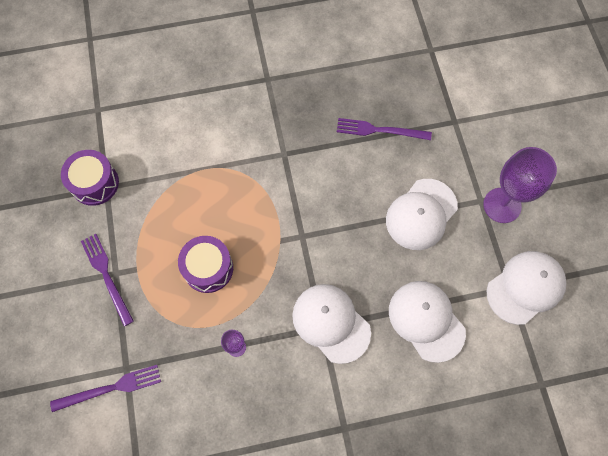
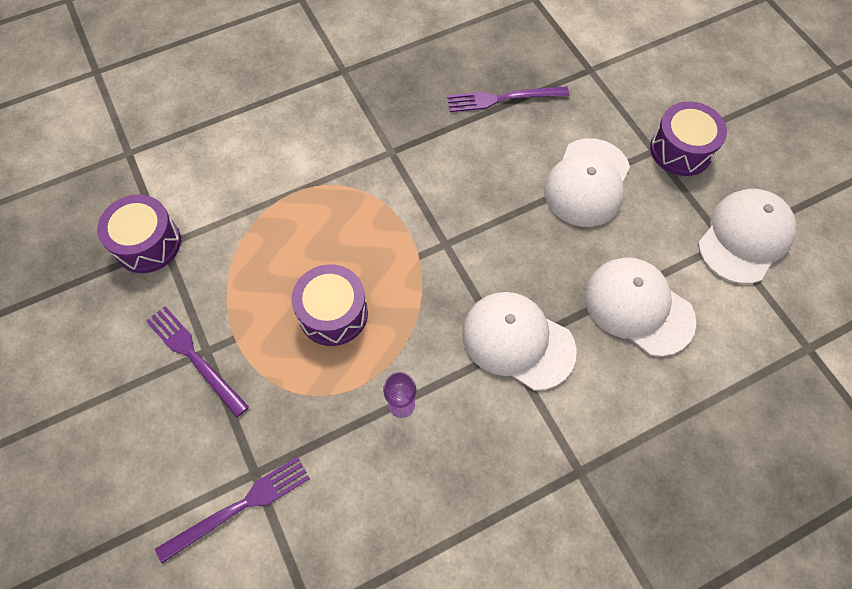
camera: 15 degrees left, 5 degrees down
(502, 205) = (681, 150): purple goblet -> purple drum

